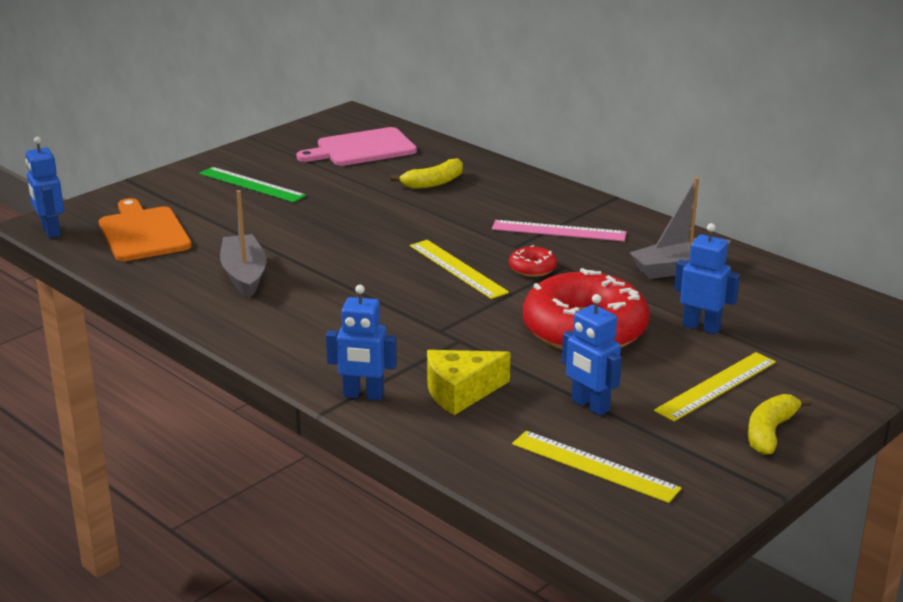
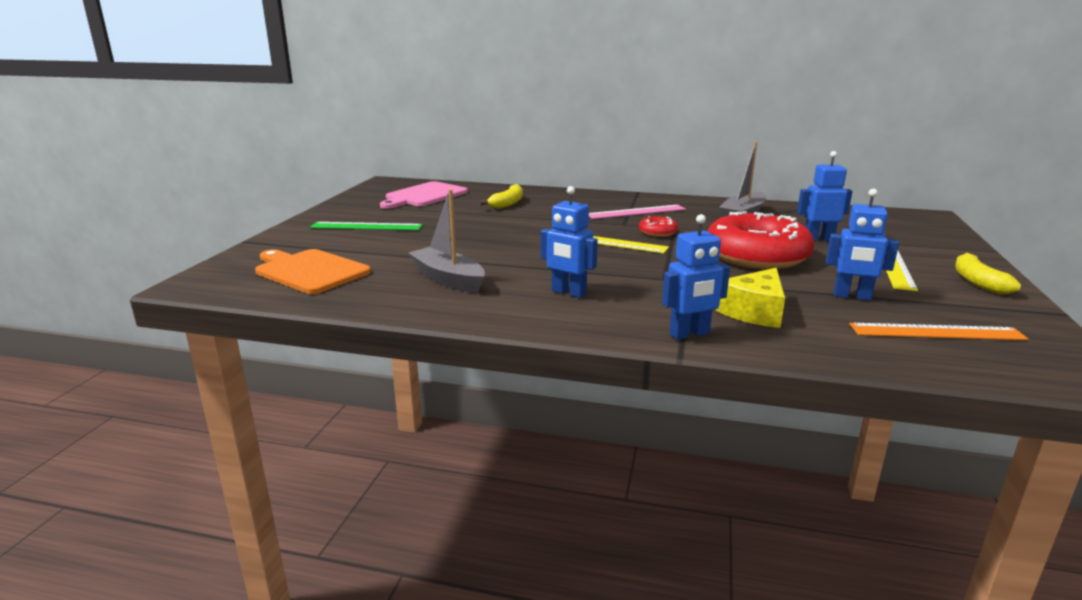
camera: 30 degrees left, 5 degrees down
(50, 231) = (208, 287): blue robot -> blue robot (568, 293)
(594, 466) = (936, 332): yellow ruler -> orange ruler

